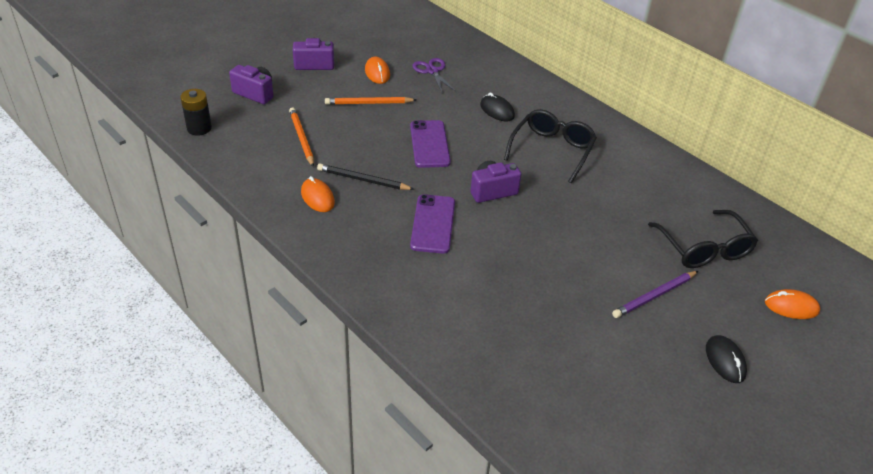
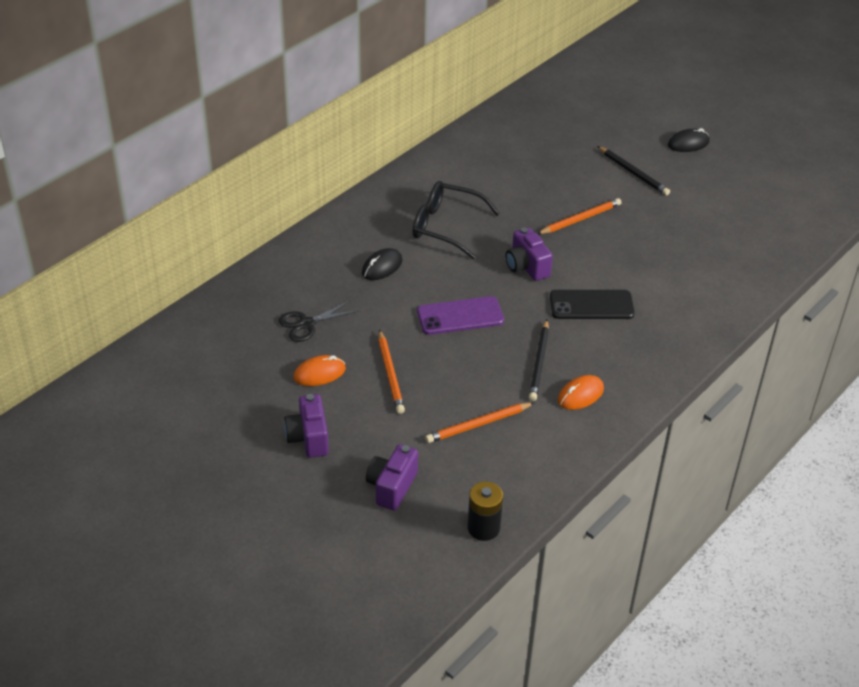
camera: 95 degrees left, 0 degrees up
(432, 71) = (306, 324): purple scissors -> black scissors
(433, 224) = (591, 305): purple phone -> black phone
(566, 238) = (580, 219): none -> orange pencil
(654, 296) = (633, 173): purple pencil -> black pencil
(703, 248) = (563, 142): black glasses -> none
(791, 307) = (616, 106): orange mouse -> none

